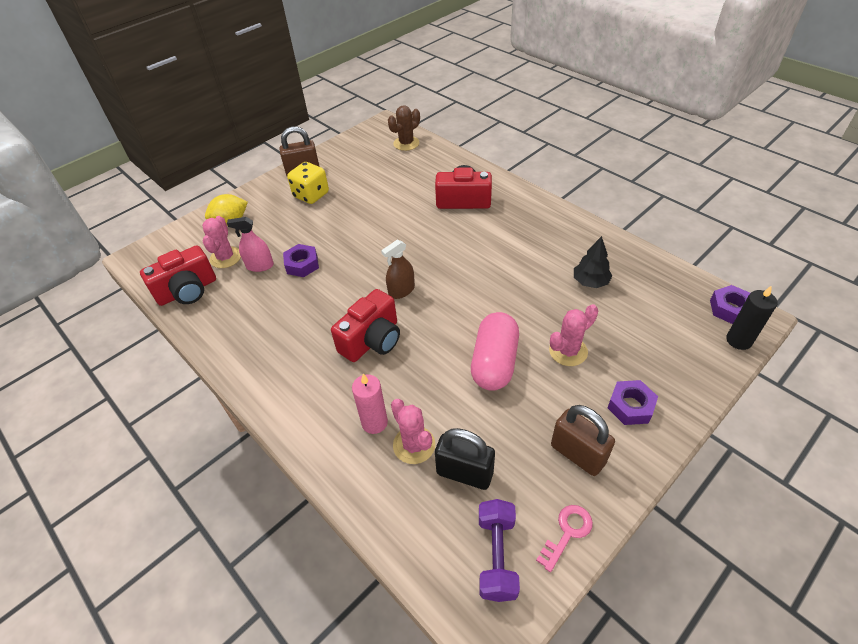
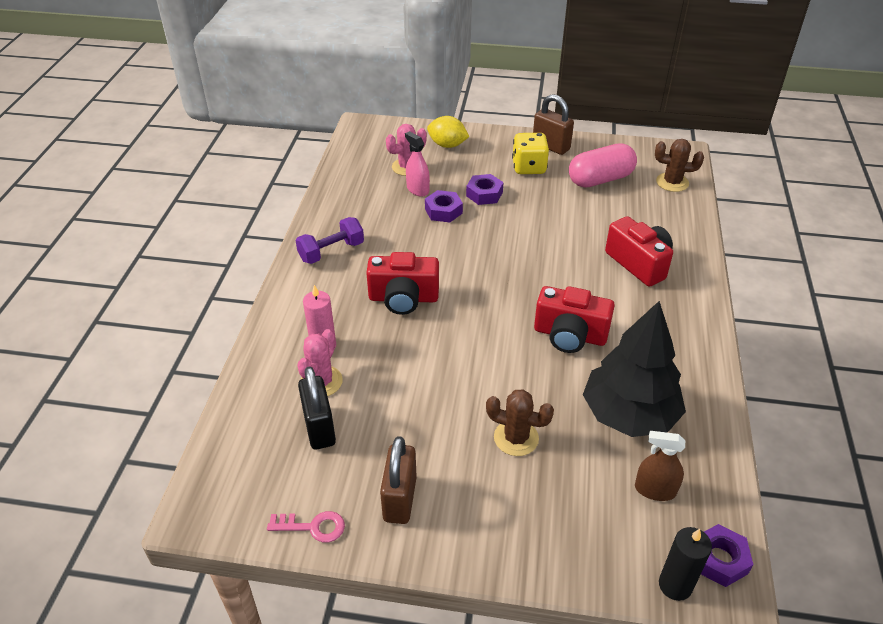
camera: 50 degrees right, 5 degrees down
(187, 291) = (355, 170): red camera -> red camera (570, 335)
(401, 291) = (475, 285): brown spray bottle -> brown spray bottle (655, 490)
(494, 362) = (452, 390): pink capsule -> pink capsule (600, 179)
(497, 556) = (258, 487): purple dumbbell -> purple dumbbell (331, 252)
(568, 351) = (516, 438): pink cactus -> brown cactus
(590, 282) = (629, 414): black tree -> black tree, size x2.04
(630, 406) = (490, 518): purple nut -> purple nut (484, 194)

